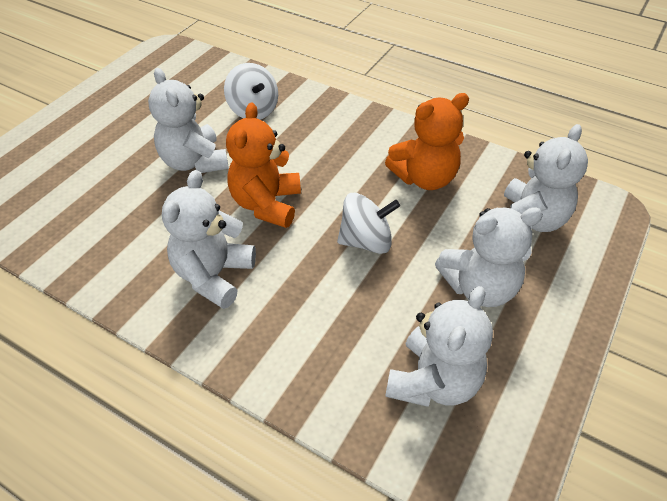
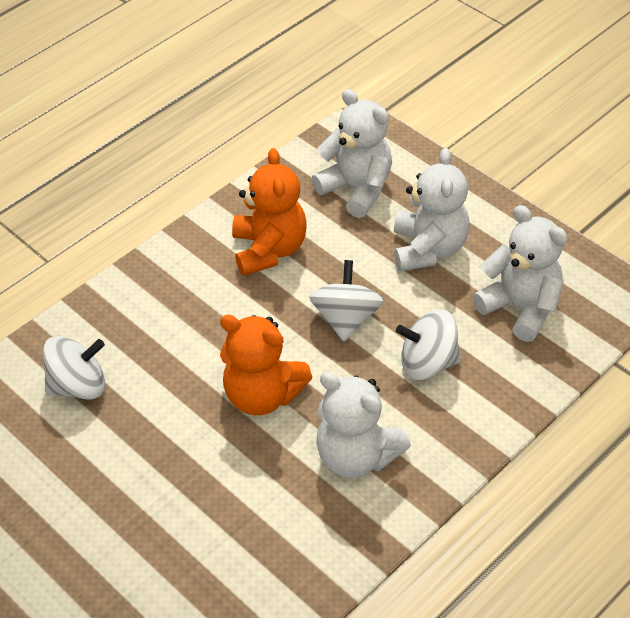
camera: 75 degrees left, 0 degrees up
(194, 162) = (159, 460): white teddy bear -> none
(332, 310) = (427, 363): none -> white spinning top

